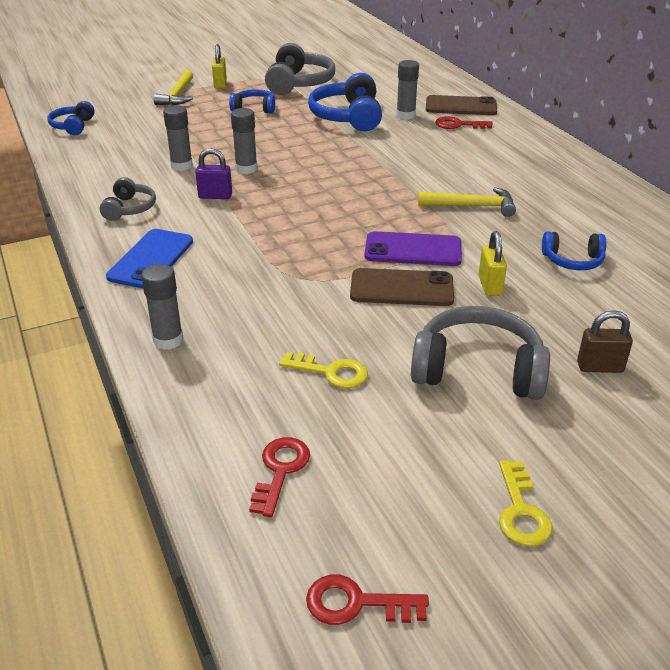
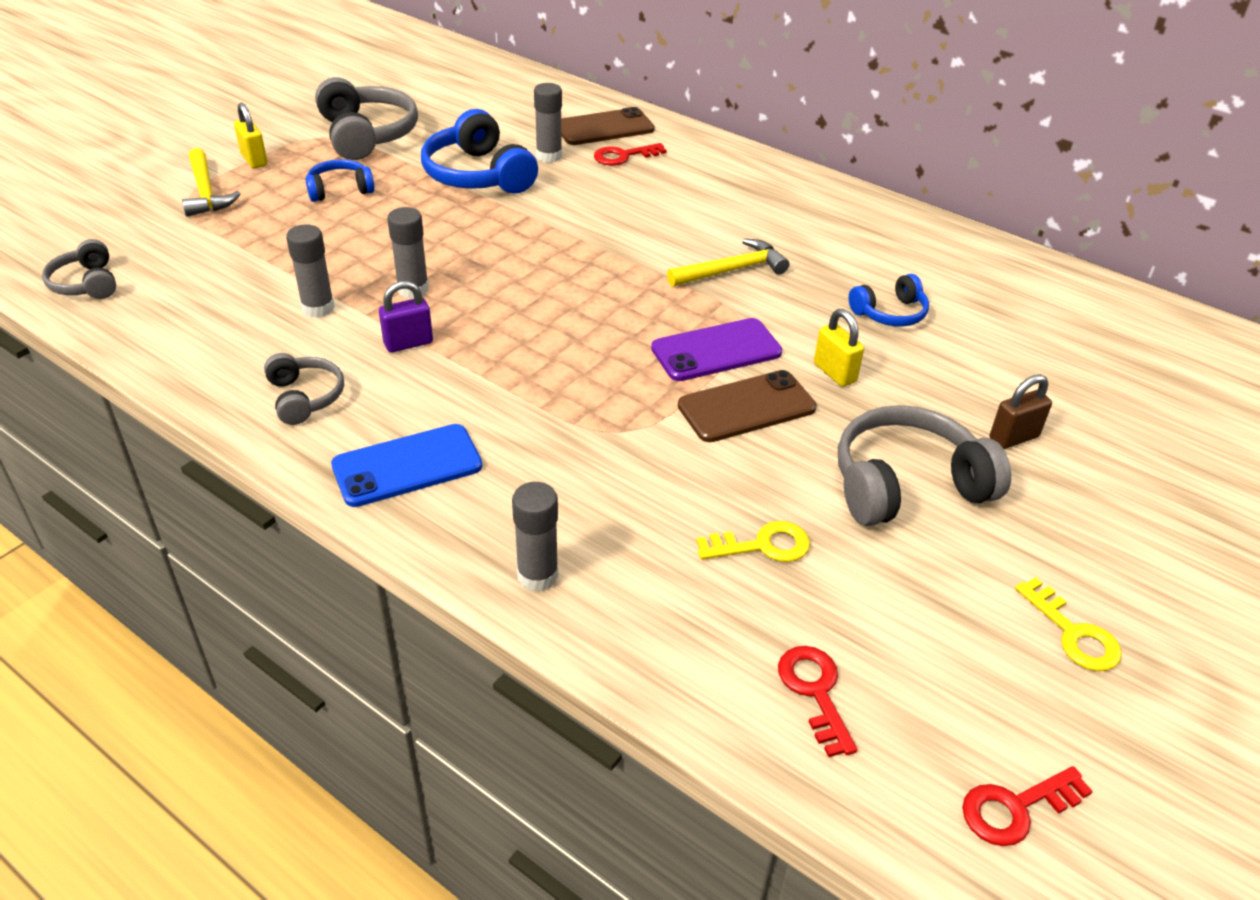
camera: 30 degrees left, 5 degrees up
(73, 126) = (86, 283): blue headphones -> grey headphones
(151, 259) = (407, 466): blue phone -> blue phone turned 75 degrees clockwise

